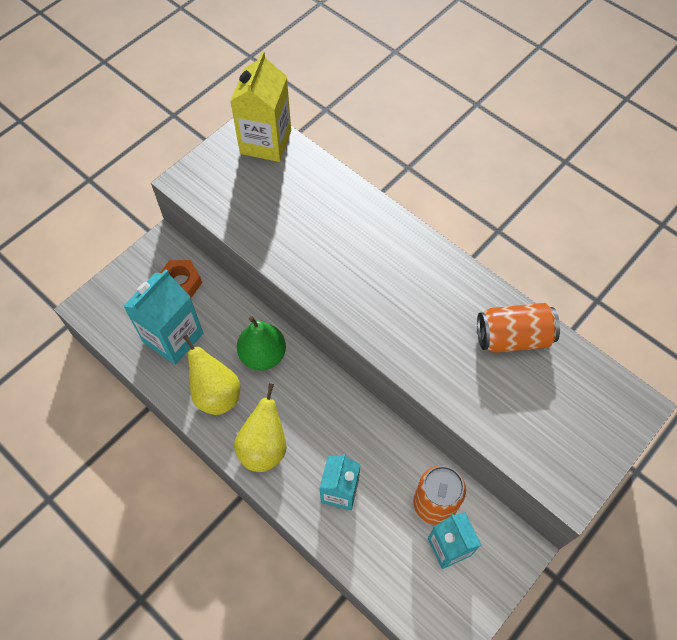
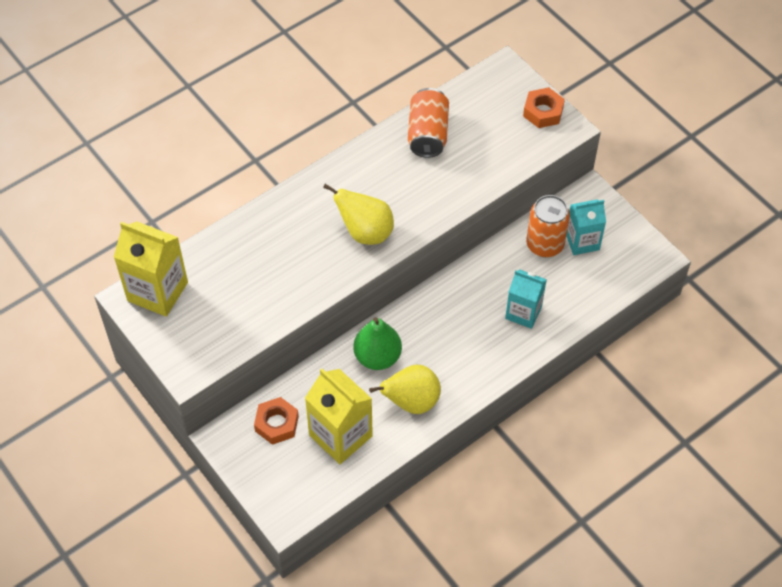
camera: 80 degrees left, 5 degrees down
(173, 337) = (340, 435): turquoise carton -> yellow carton
(264, 447) = (473, 367): yellow pear -> yellow pear (365, 232)
(586, 459) = (543, 112): none -> orange nut

